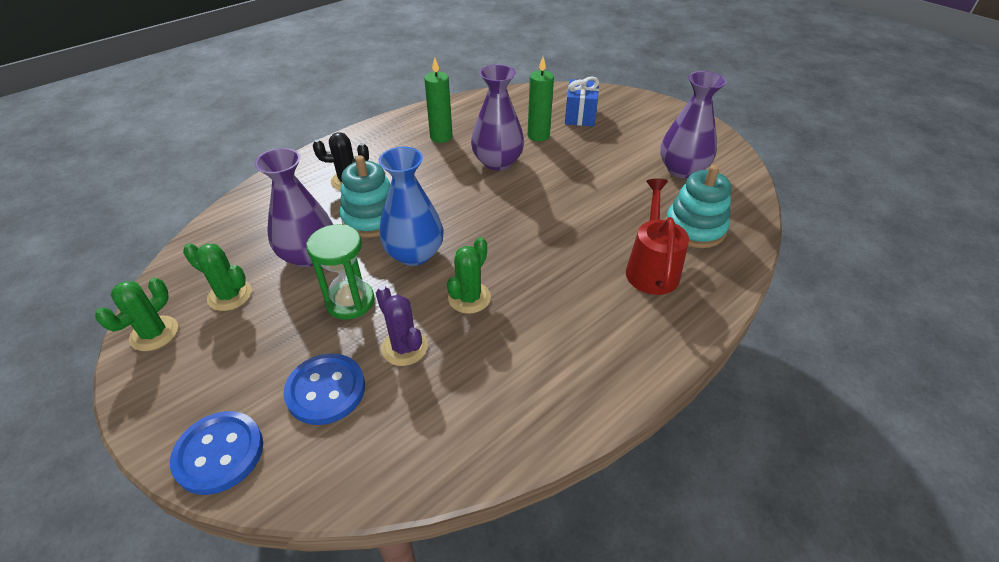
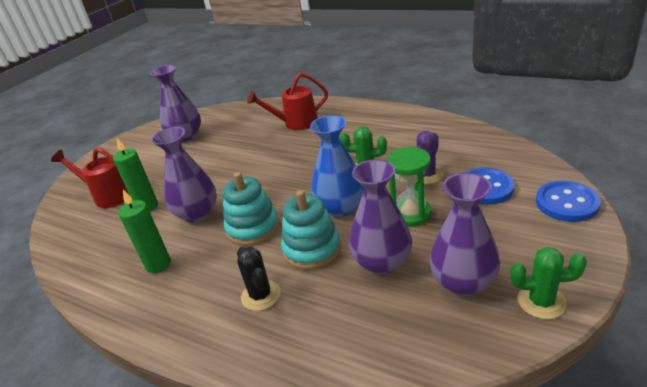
camera: 105 degrees left, 10 degrees down
(230, 295) = (463, 282): green cactus -> purple vase
(580, 116) = (109, 195): blue gift -> red watering can
(694, 228) = (251, 120): turquoise stacking toy -> turquoise stacking toy (253, 228)

